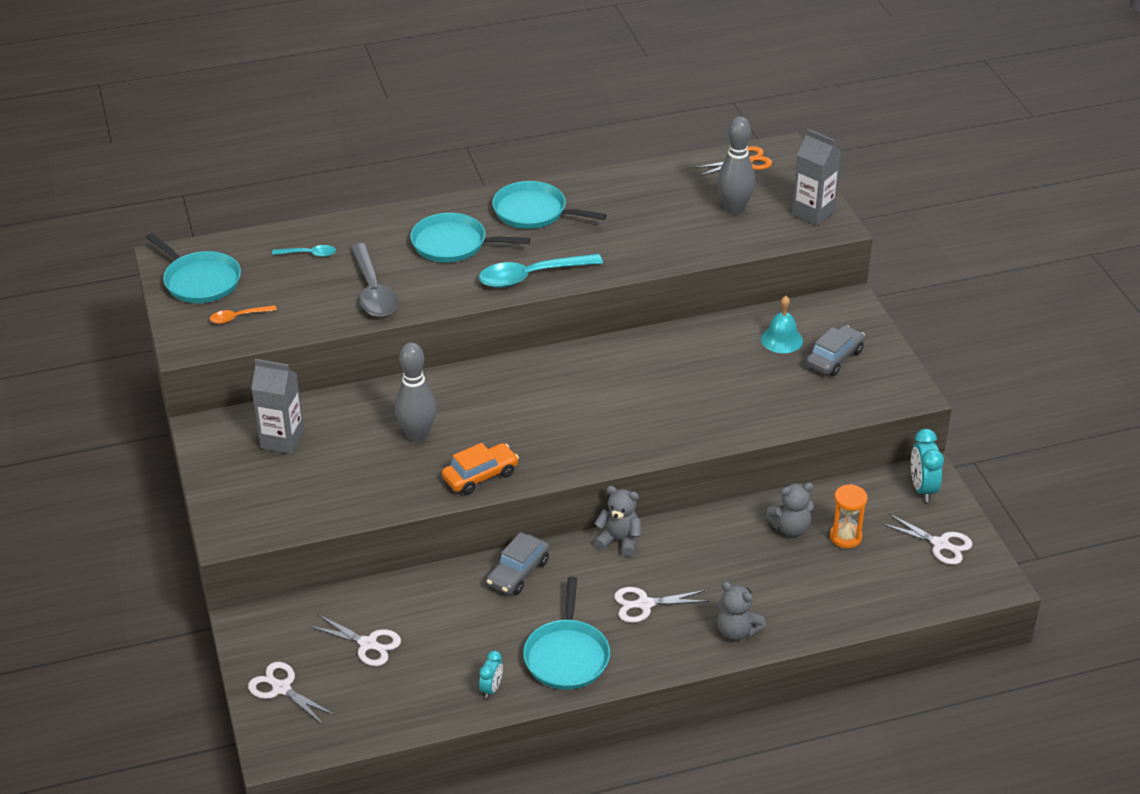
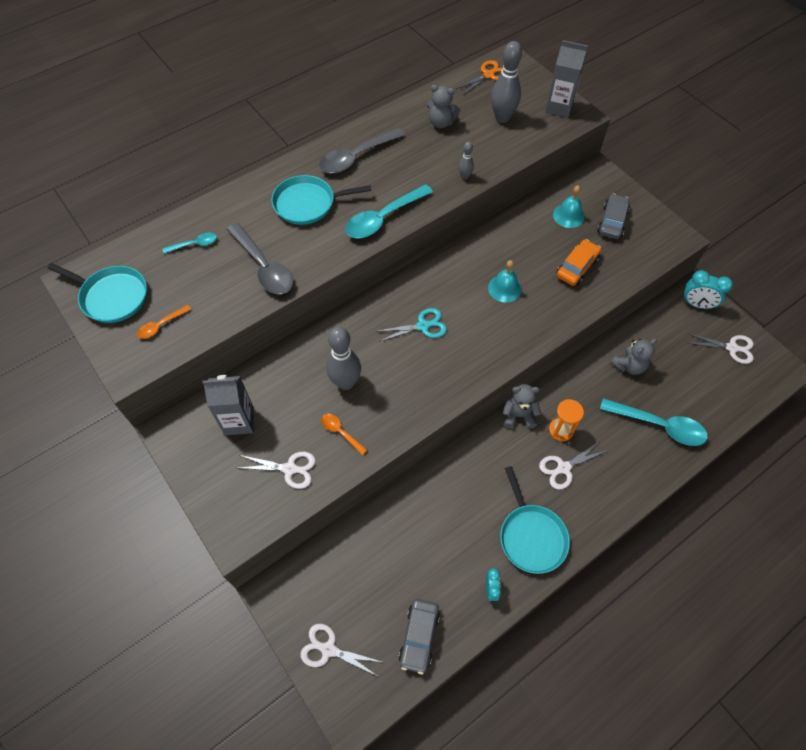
camera: 20 degrees left, 20 degrees up
(368, 644) = (378, 578): white scissors -> white scissors (290, 469)
(387, 477) = (340, 432): none -> orange spoon
(480, 476) = (412, 407): orange car -> orange car (577, 267)
(518, 572) = (460, 469): grey car -> grey car (419, 637)
(533, 212) = (356, 157): turquoise pan -> grey spoon
(536, 405) = (423, 326): none -> turquoise scissors
(651, 257) = (465, 176): none -> grey bowling pin
(655, 393) = (504, 288): none -> turquoise bell
(737, 631) = (638, 470): grey teddy bear -> grey teddy bear (441, 123)
(791, 596) = (659, 425): none -> turquoise spoon
(845, 537) = (668, 361): orange hourglass -> orange hourglass (561, 430)
(922, 489) = (696, 304): turquoise clock -> turquoise clock turned 45 degrees counterclockwise

